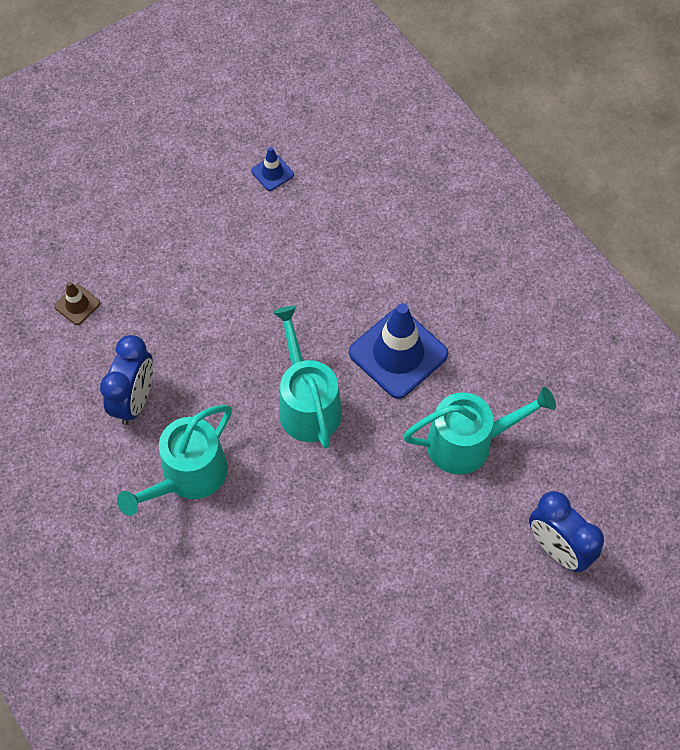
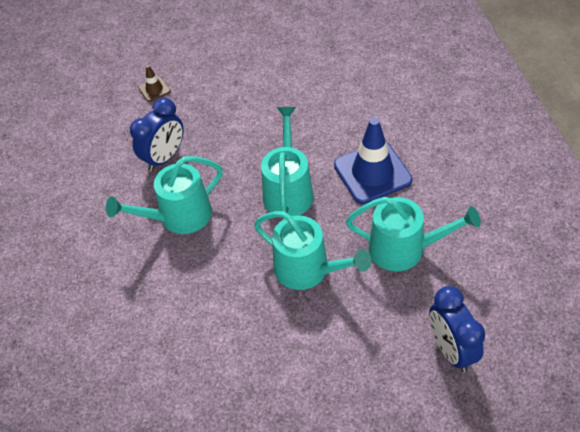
camera: 25 degrees right, 10 degrees down
(272, 173) = (326, 38): blue traffic cone -> none
(369, 500) = (308, 270): none -> turquoise watering can

